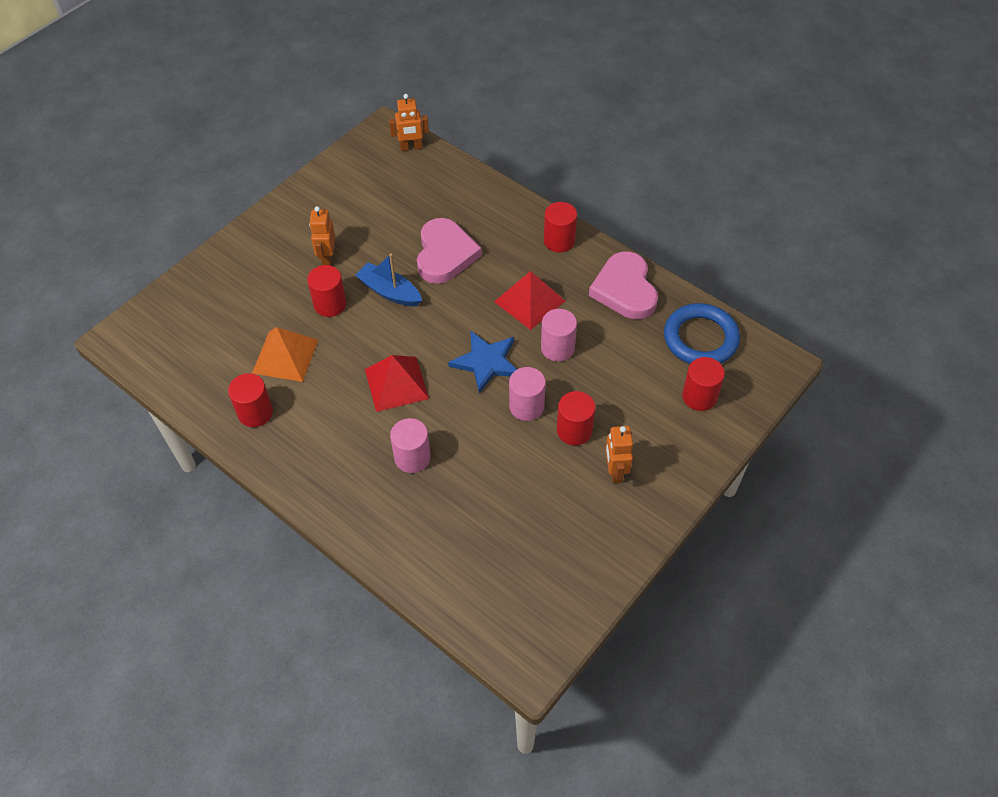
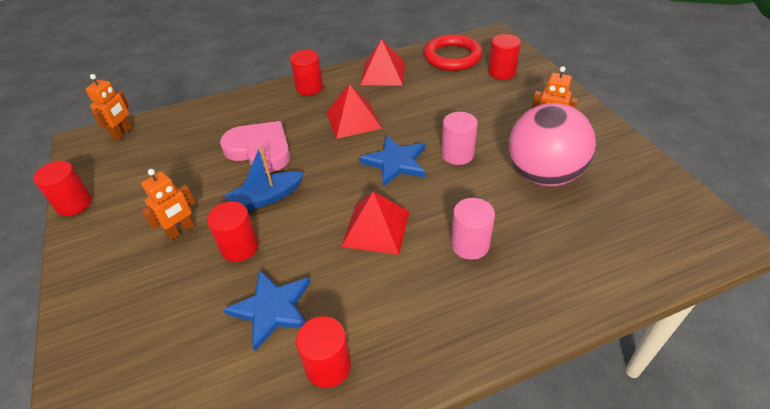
camera: 60 degrees left, 10 degrees down
(285, 356) = (272, 309): orange pyramid -> blue star
(327, 258) = (181, 230): orange robot -> orange robot turned 75 degrees counterclockwise
(536, 487) = (543, 175): none -> pink ball
(557, 348) = (411, 120): pink cylinder -> none
(574, 430) = (497, 137): red cylinder -> red cylinder (74, 204)
(625, 289) = (383, 73): pink heart -> red pyramid
(700, 338) = (452, 57): blue ring -> red ring

